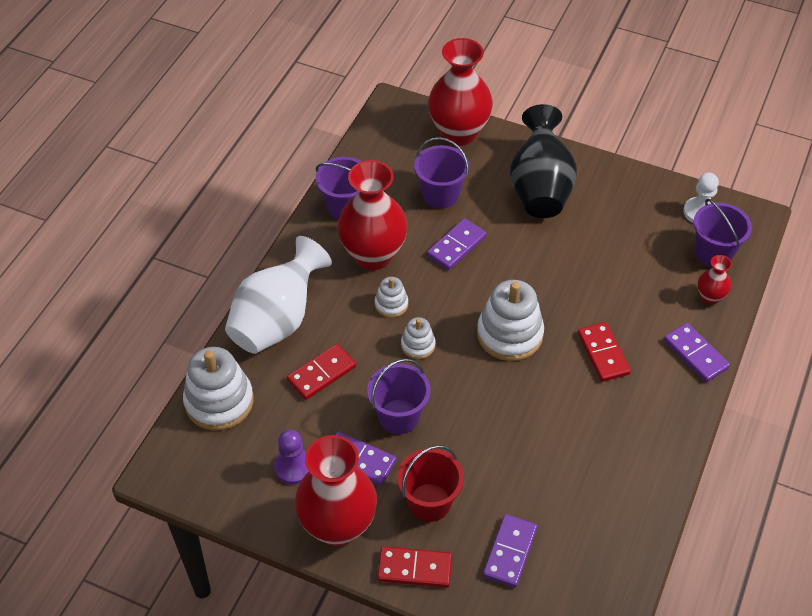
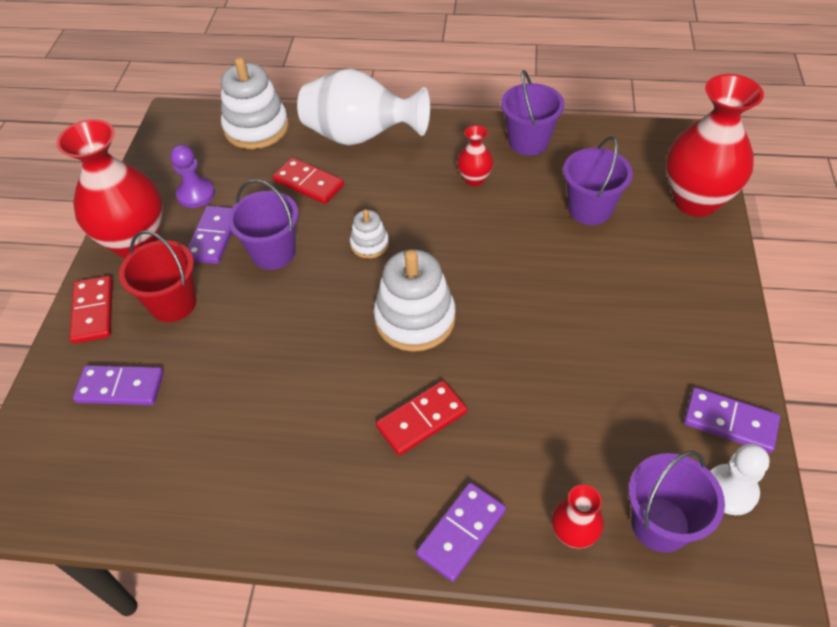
camera: 75 degrees right, 0 degrees up
(373, 255) = (474, 179): red vase -> red vase, size x0.47
(391, 304) = (415, 210): white stacking toy -> none
(456, 246) = (522, 241): purple domino -> purple domino (730, 422)
(540, 189) = (657, 296): black vase -> none

